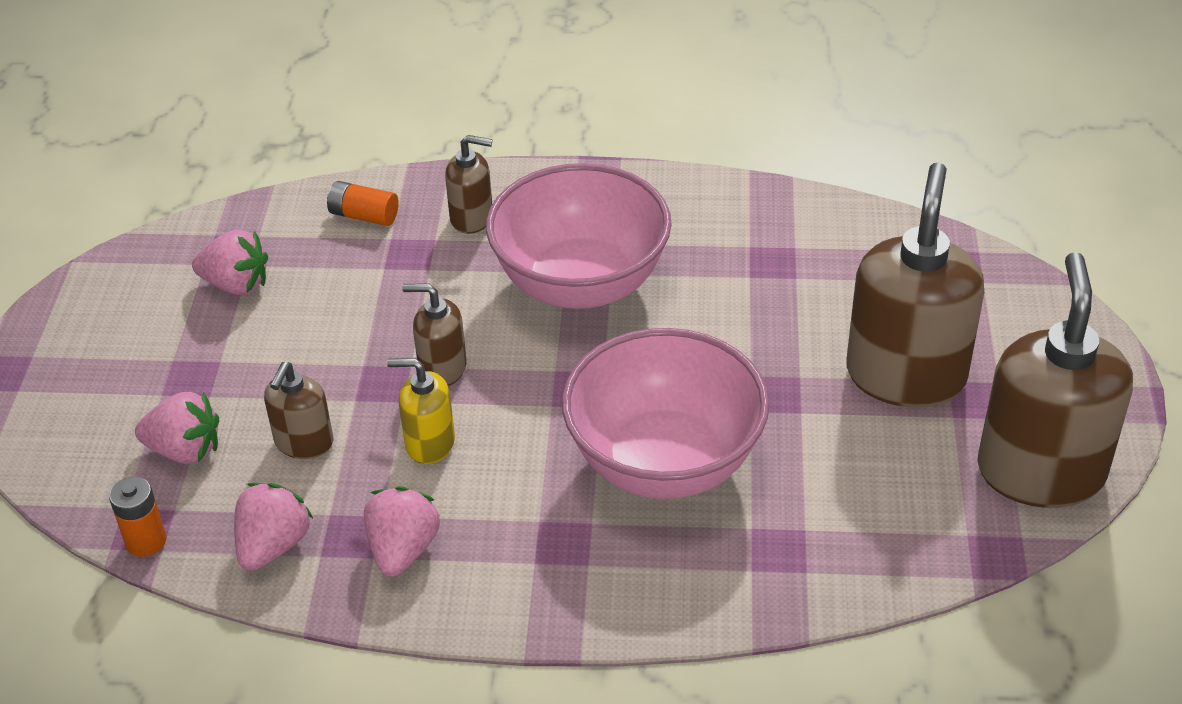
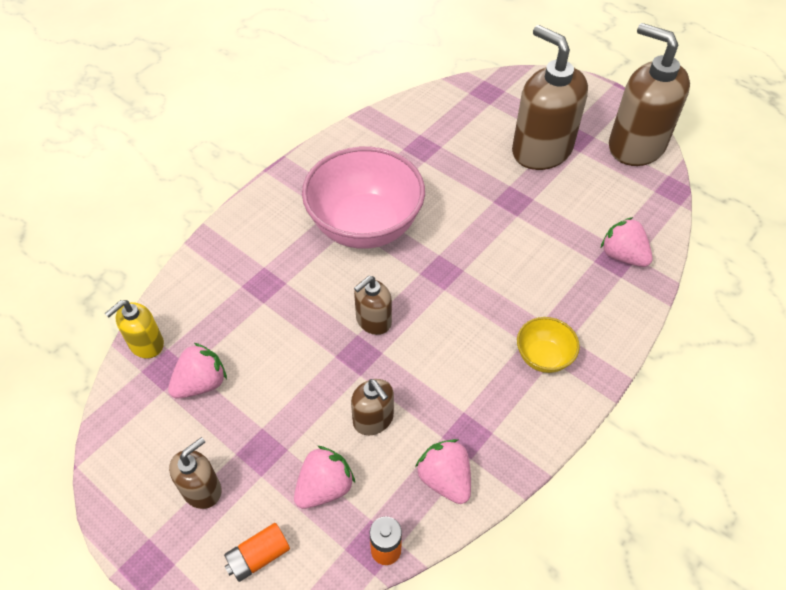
camera: 55 degrees left, 10 degrees up
(364, 216) = (208, 288): orange battery -> orange battery (258, 556)
(403, 550) = (498, 415): pink strawberry -> pink strawberry (622, 256)
(429, 443) = (426, 358): yellow soap dispenser -> yellow soap dispenser (146, 344)
(472, 218) = (264, 241): brown soap dispenser -> brown soap dispenser (202, 489)
(531, 551) = (543, 357): none -> yellow bowl
(664, 462) = (525, 268): pink bowl -> none

